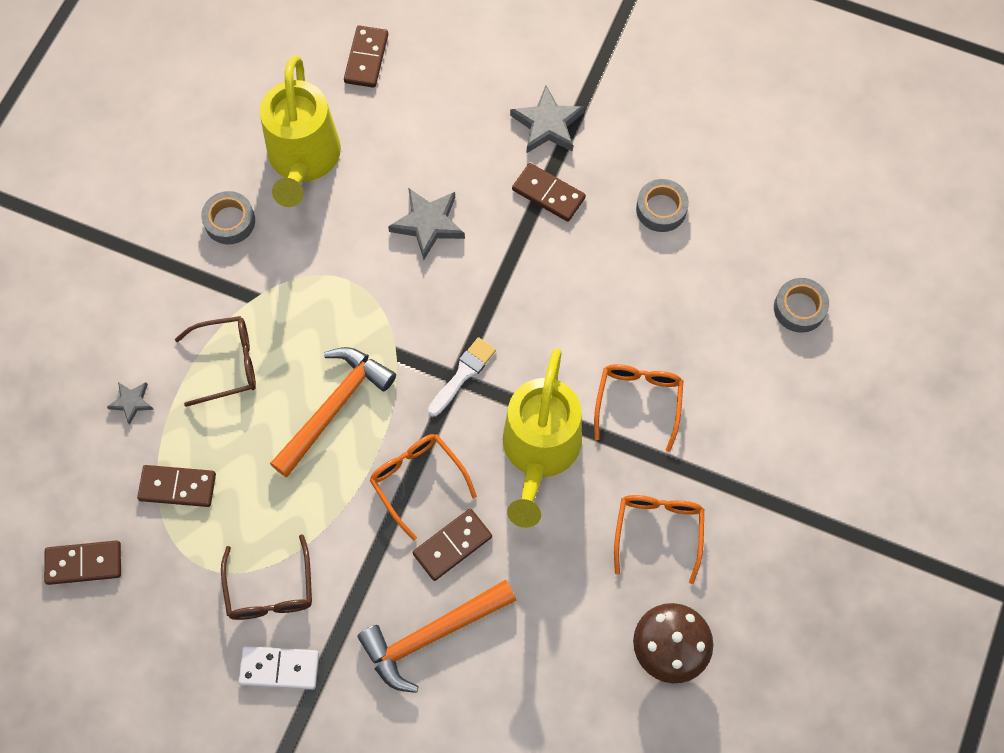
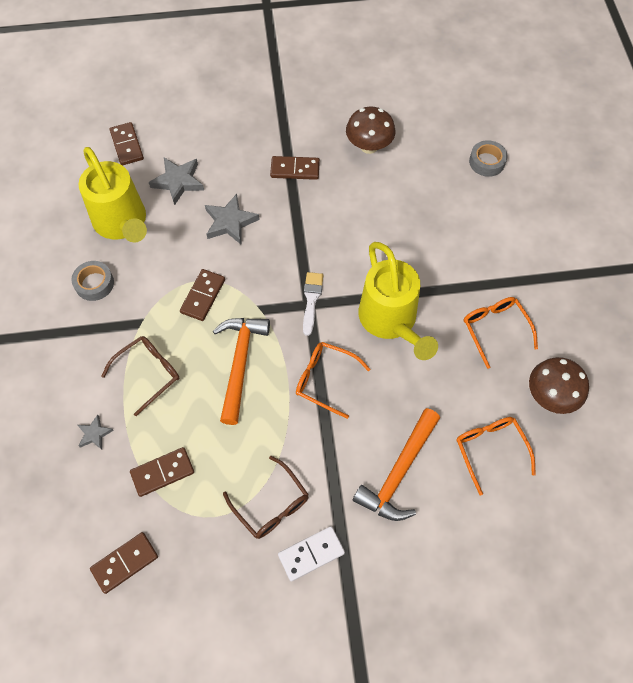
camera: 30 degrees left, 5 degrees down
(452, 545) = (374, 408): brown domino -> brown domino (203, 296)
(547, 124) = (268, 131): grey star -> grey star (178, 182)
(638, 401) = (430, 260): orange glasses -> orange glasses (490, 449)
(661, 209) = (369, 146): grey tape -> brown mushroom

